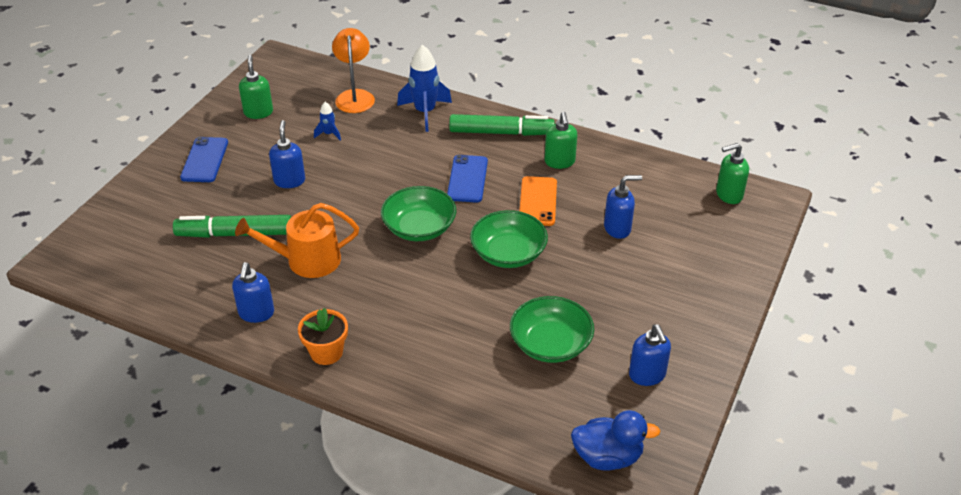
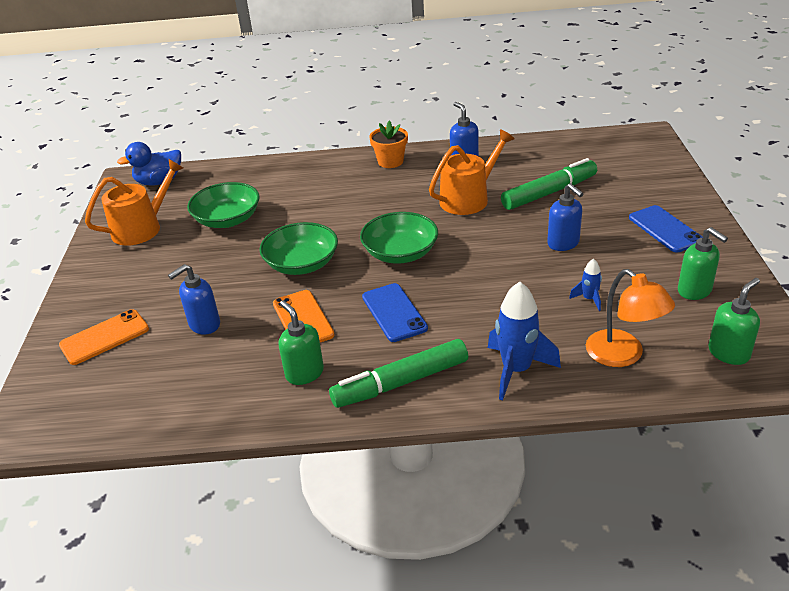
camera: 155 degrees right, 5 degrees down
(647, 375) = (142, 228): blue soap dispenser -> orange watering can
(704, 251) = (104, 337): none -> orange phone
(728, 195) = (80, 413): green soap dispenser -> green soap dispenser (729, 353)

